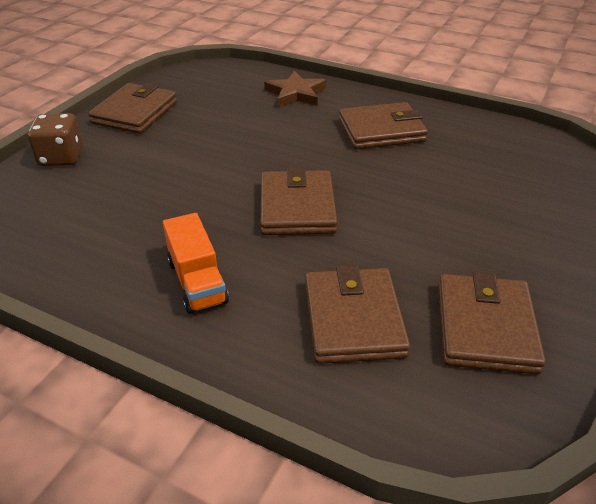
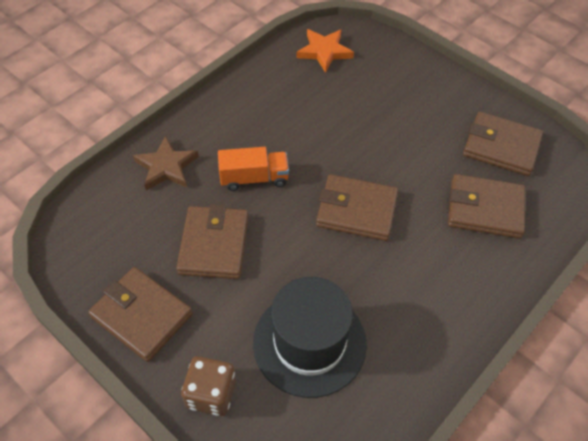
camera: 75 degrees left, 15 degrees up
(118, 201) = (309, 342): none -> black hat
(197, 281) = (432, 293): orange truck -> orange truck (254, 178)
(381, 130) = (262, 124): brown wallet -> brown wallet (214, 245)
(525, 150) = (324, 52): none -> orange star

